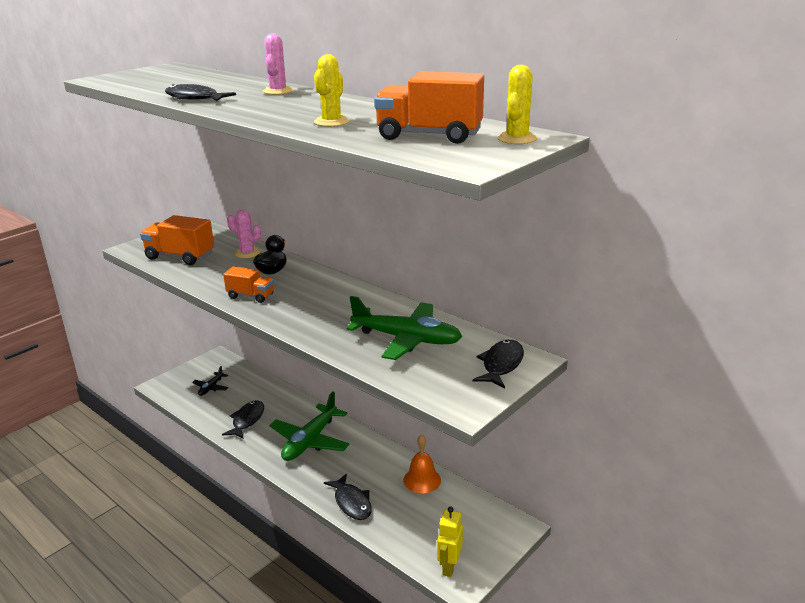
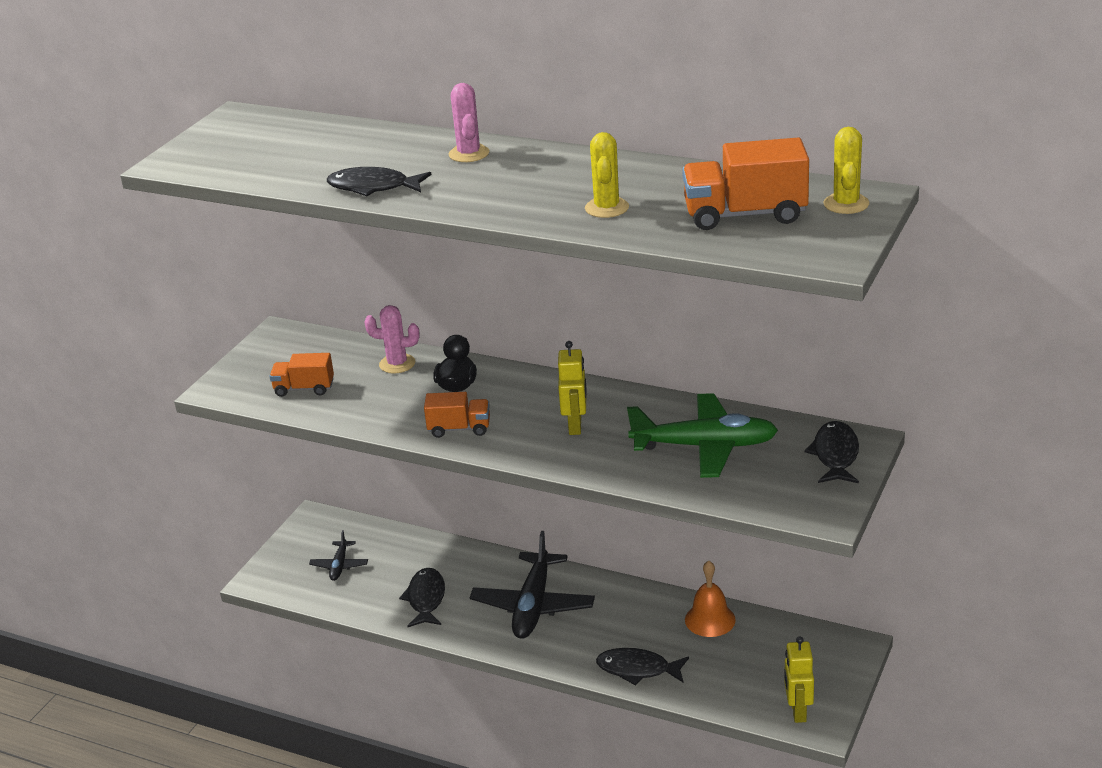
camera: 15 degrees left, 5 degrees up
(180, 256) = (304, 388): orange truck -> orange truck, size x0.61
(310, 441) = (533, 606): green plane -> black plane
(327, 309) = (575, 426): none -> yellow robot
(352, 503) = (637, 669): black fish -> black fish turned 150 degrees clockwise

